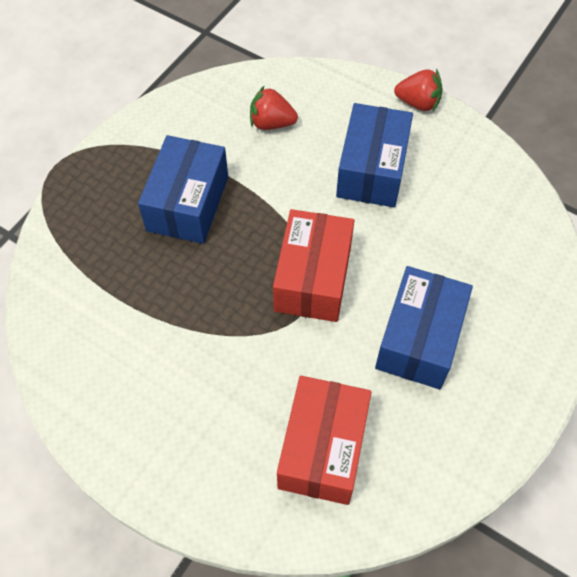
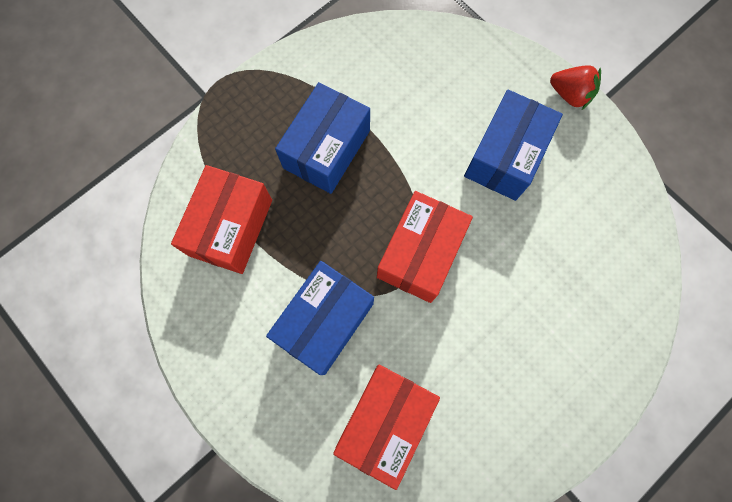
camera: 15 degrees right, 15 degrees up
(104, 300) = (231, 227): none -> red box
(271, 123) = (424, 84): red strawberry -> none
(419, 339) = (500, 339): blue box -> blue box (324, 321)

